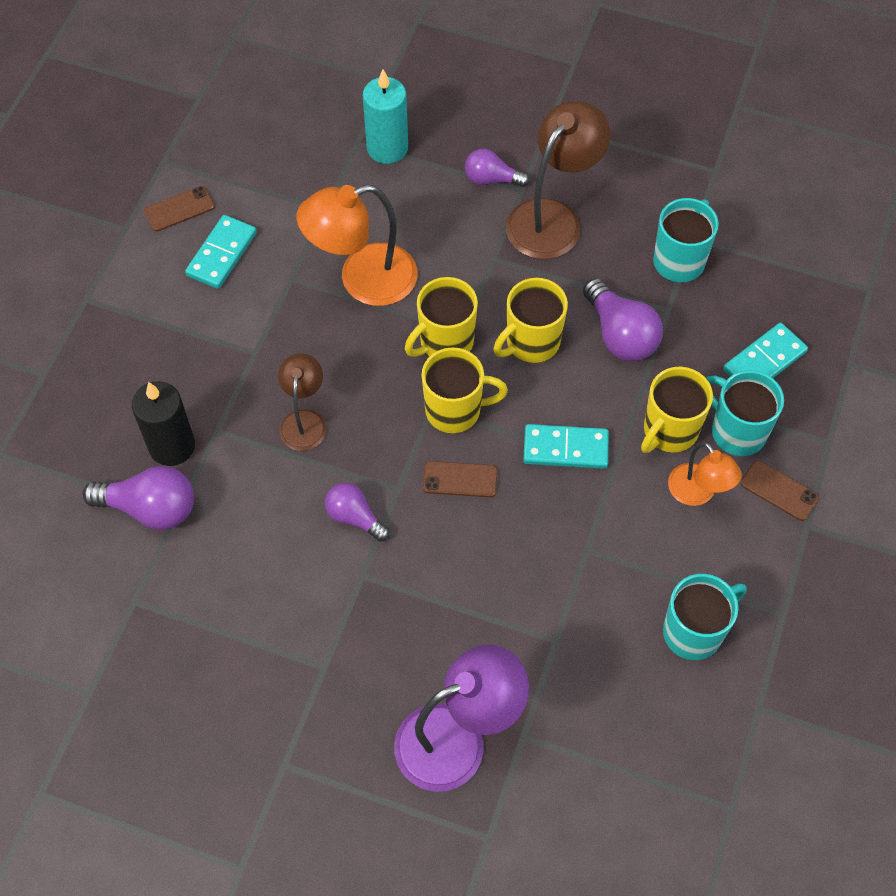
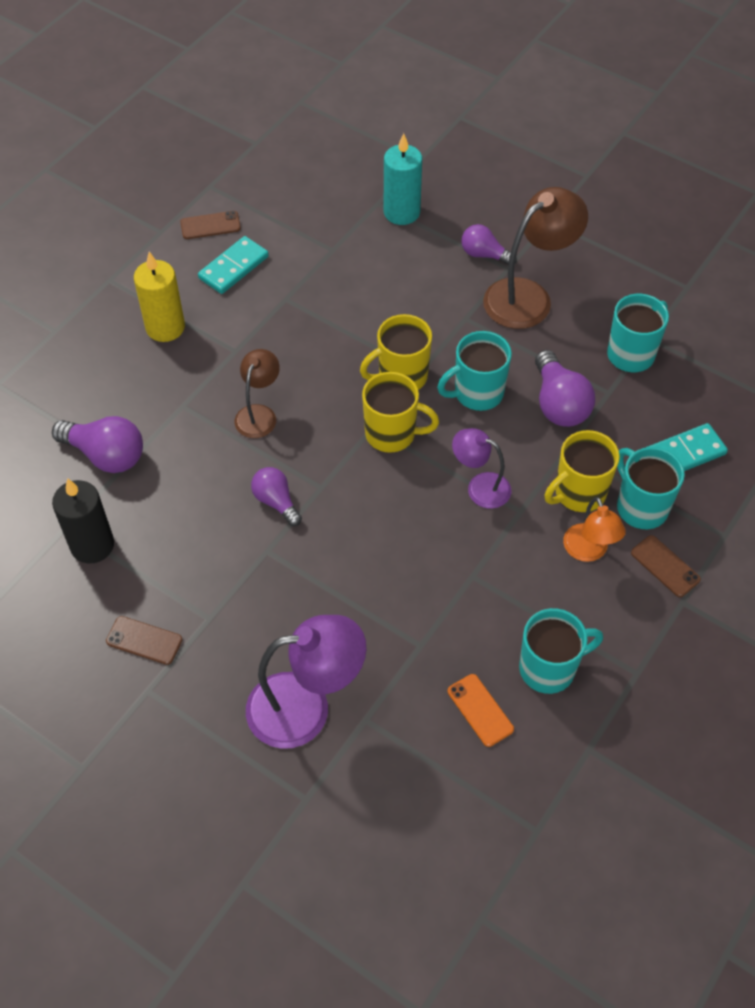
camera: 15 degrees right, 5 degrees down
(168, 343) = (165, 327): none -> yellow candle
(172, 446) = (141, 409): black candle -> black candle (92, 545)
(363, 280) = (346, 312): orange lamp -> none
(460, 479) = (378, 491): brown phone -> brown phone (144, 640)
(531, 342) = (477, 393): yellow mug -> turquoise mug
(565, 448) = (480, 487): turquoise domino -> purple lamp
(638, 695) = (480, 710): none -> orange phone

